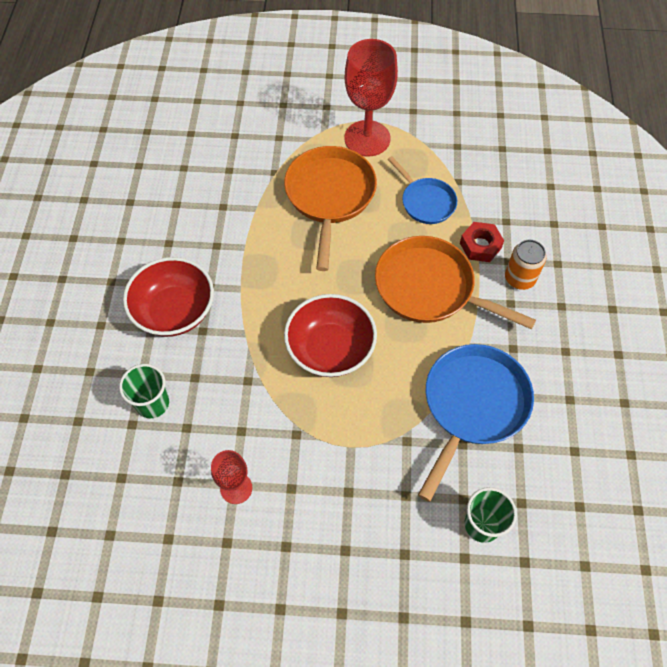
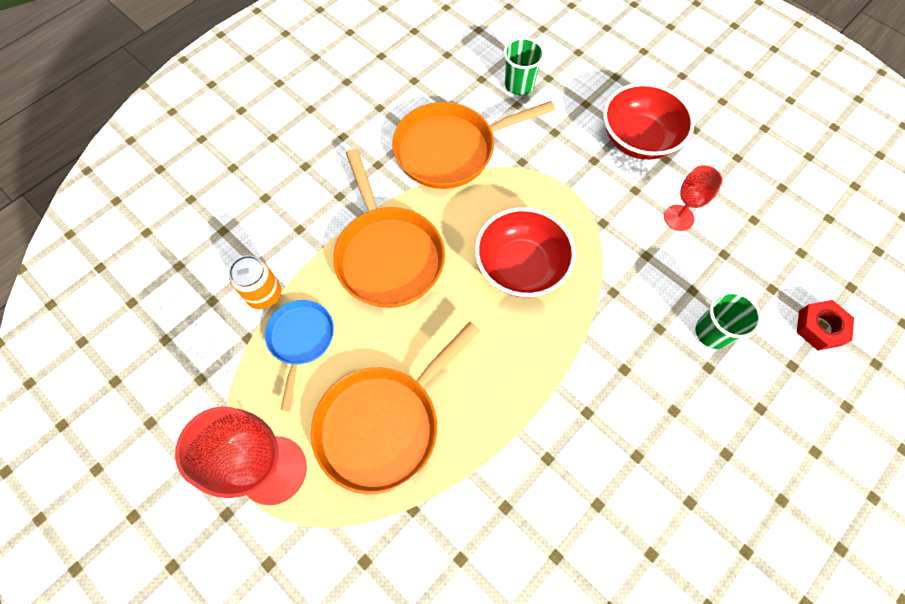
camera: 140 degrees left, 5 degrees up
(174, 311) = (640, 411): red bowl -> red bowl (638, 139)
(472, 406) = (451, 149): blue pan -> orange pan
(480, 245) = (305, 259): red nut -> red nut (820, 328)
(519, 278) = (308, 208): orange can -> orange can (264, 294)

